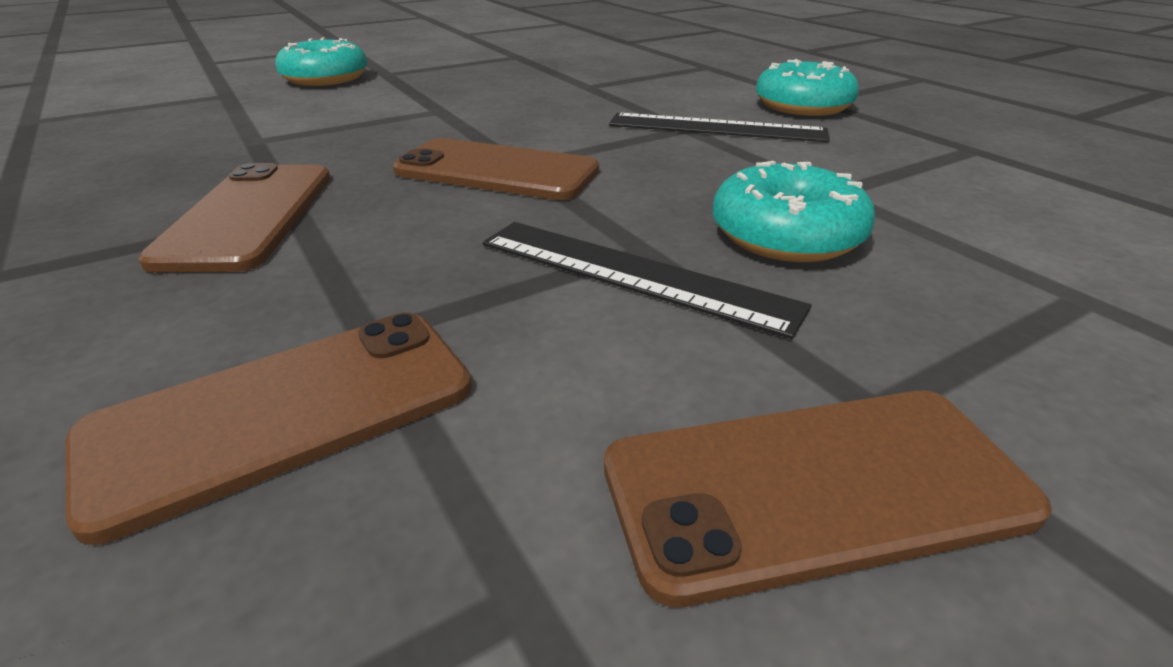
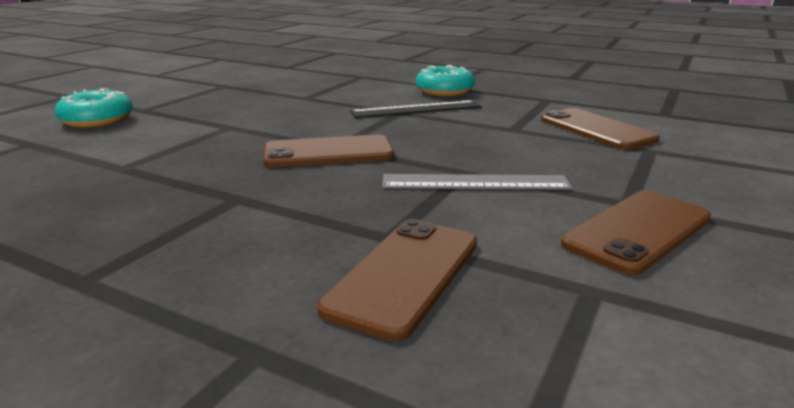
camera: 30 degrees left, 10 degrees down
(248, 216) = (211, 207): brown phone -> brown phone (596, 129)
(634, 274) = (475, 182): black ruler -> grey ruler
(786, 235) = (517, 152): turquoise donut -> none

